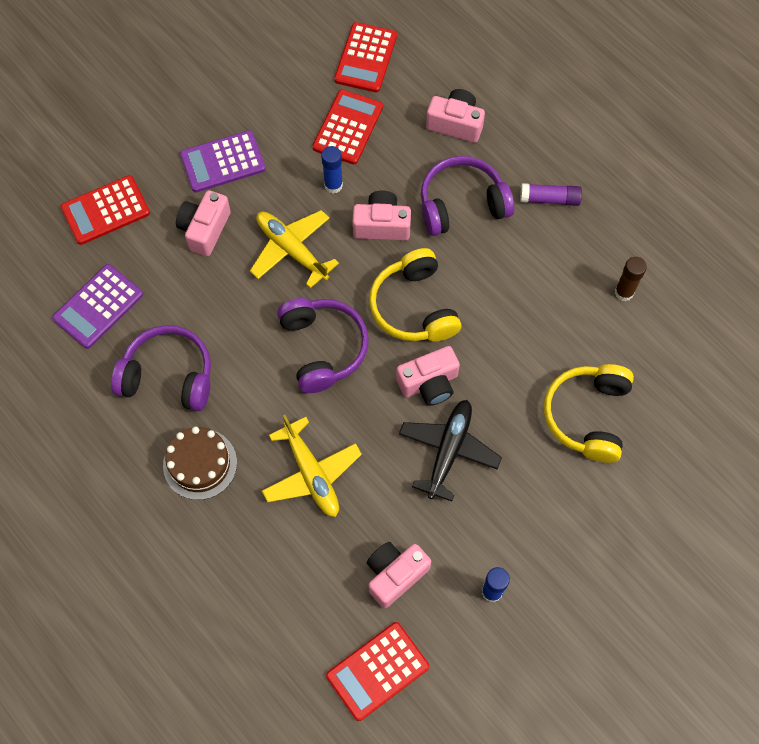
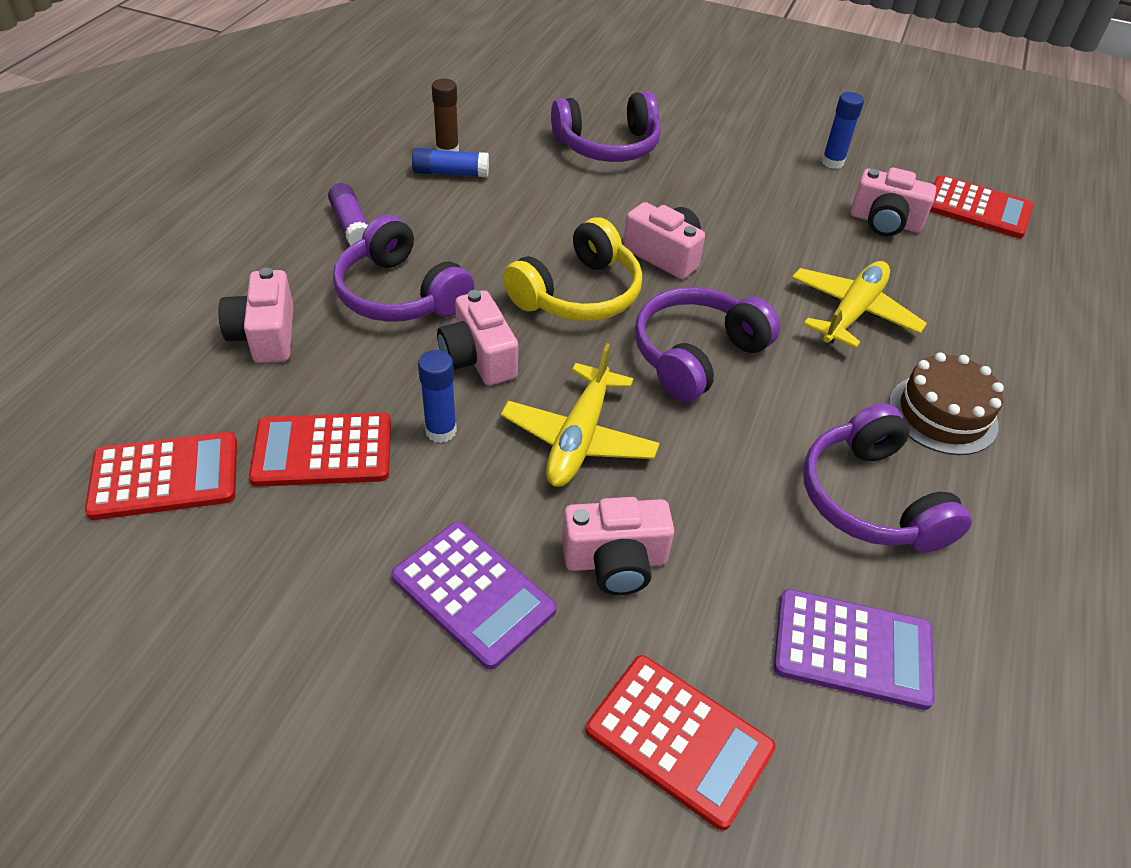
camera: 120 degrees left, 20 degrees down
(449, 450) = (727, 221): black plane -> none
(587, 416) = (608, 146): yellow headphones -> purple headphones
(591, 283) = (450, 173): none -> blue glue stick

